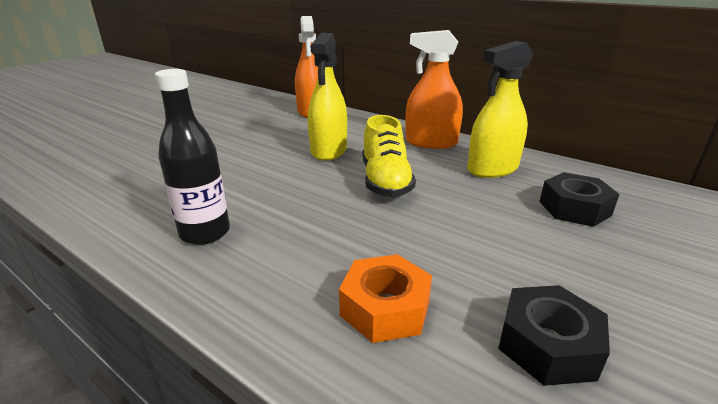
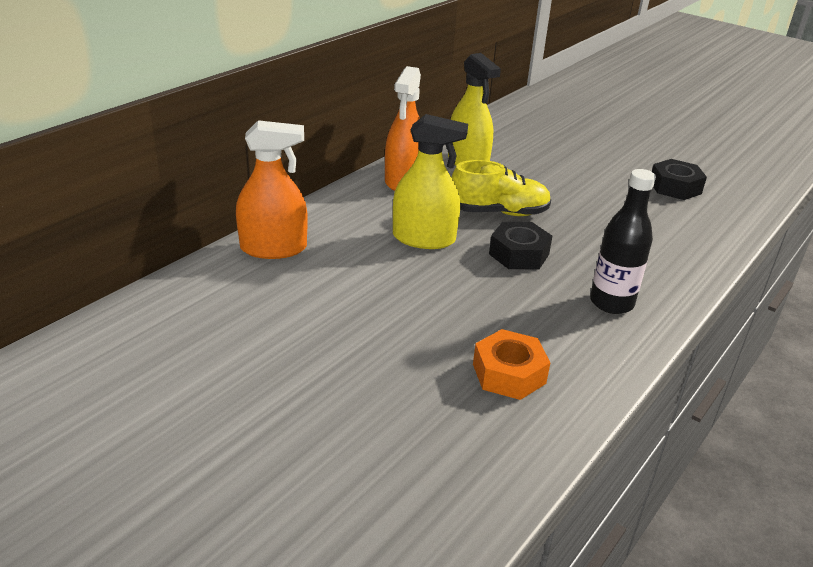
camera: 90 degrees left, 5 degrees up
(385, 308) = (668, 227): orange nut -> orange nut (509, 373)
(574, 208) = (533, 148): black nut -> black nut (519, 254)

